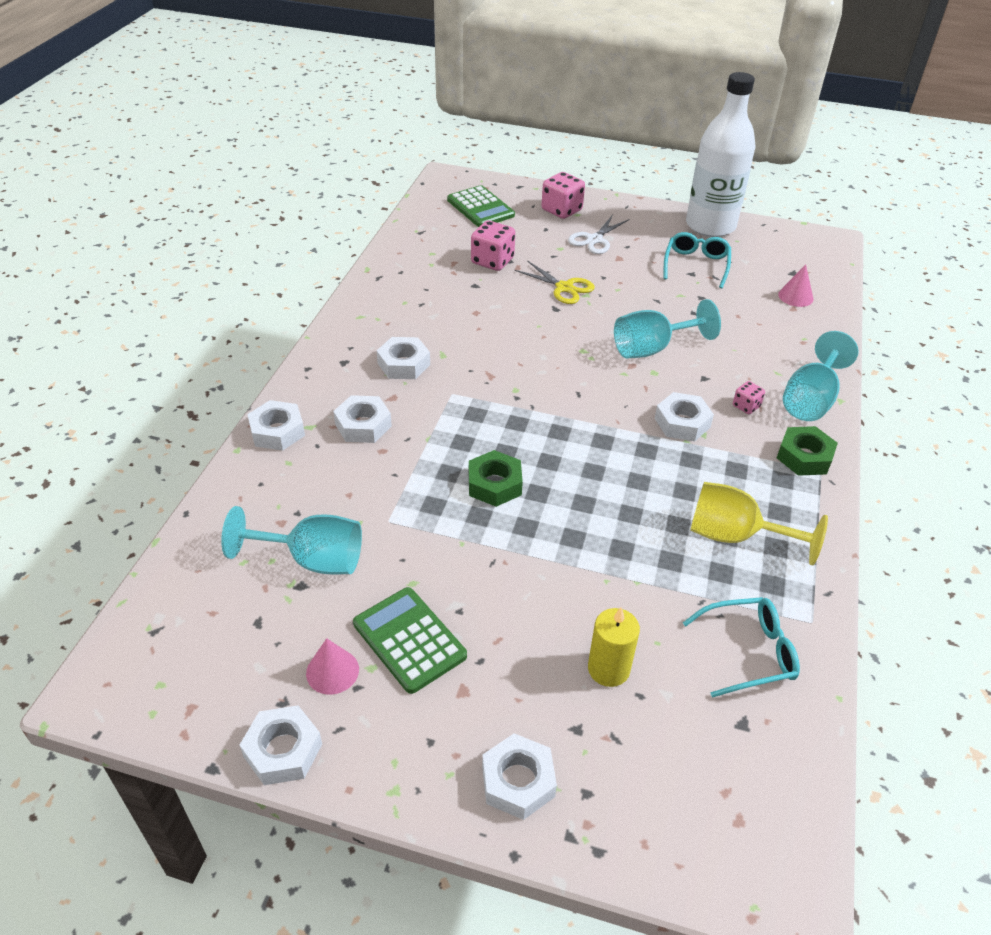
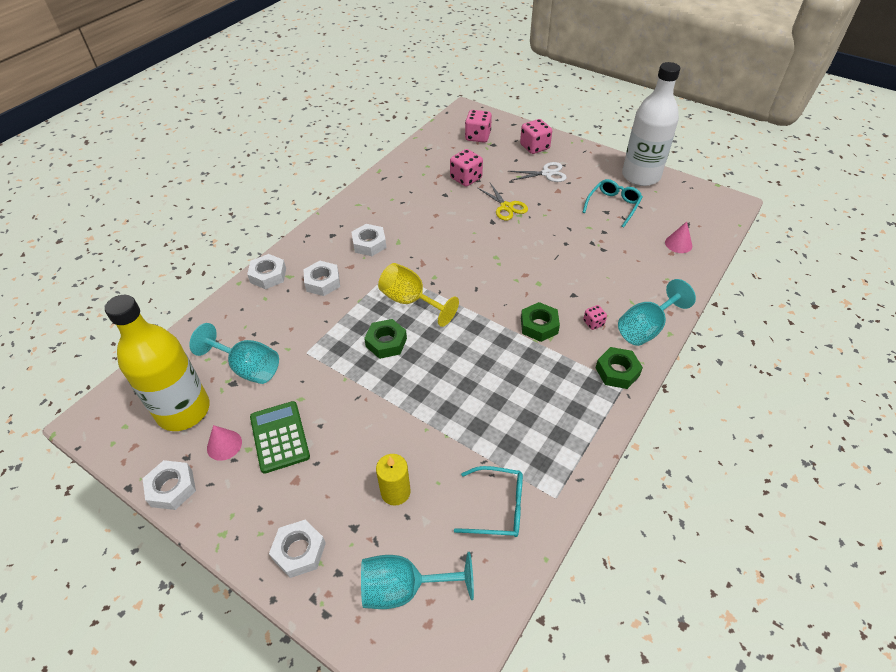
camera: 20 degrees right, 5 degrees up
(244, 640) = (183, 410): none -> yellow bottle
(480, 208) = (478, 136): green calculator -> pink dice
(594, 240) = (547, 173): white scissors -> white scissors turned 150 degrees counterclockwise
(652, 348) = (546, 265): turquoise goblet -> turquoise goblet (404, 588)
(682, 423) = (539, 326): white nut -> green nut
(735, 536) = (533, 420): yellow goblet -> yellow goblet (411, 301)

